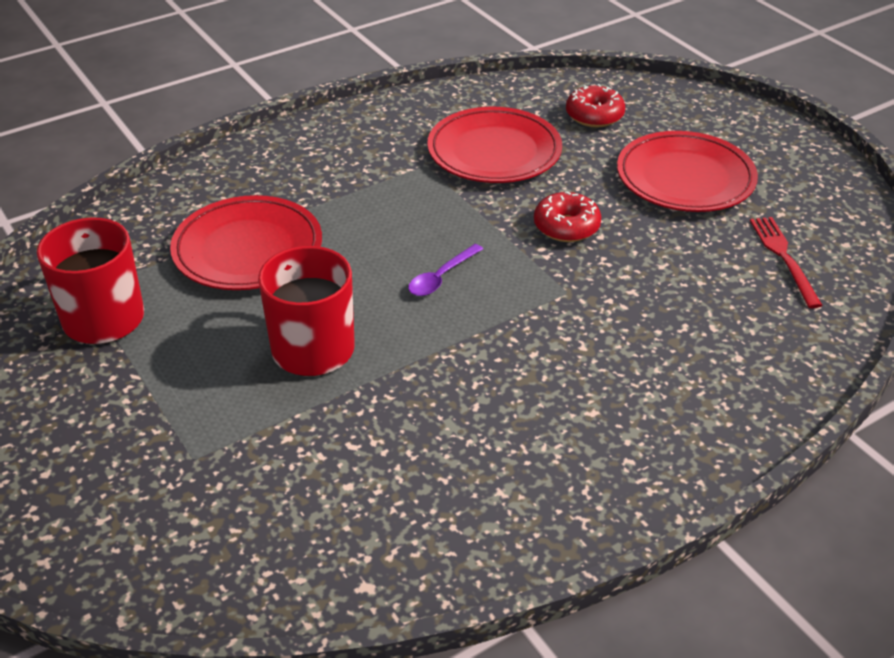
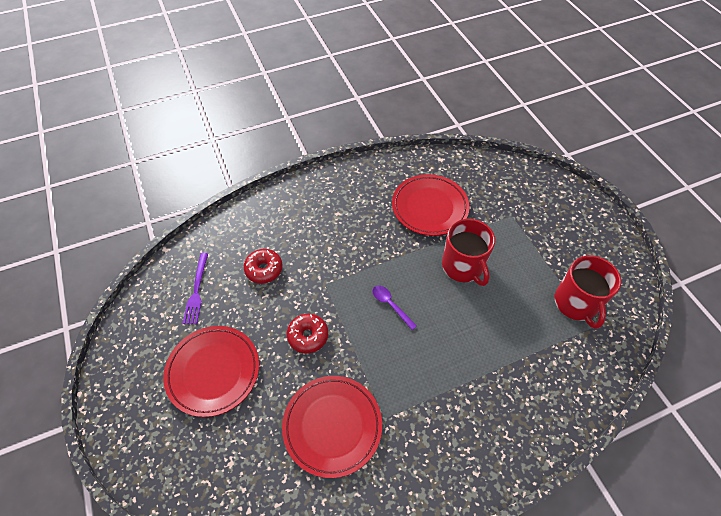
camera: 170 degrees left, 15 degrees up
(248, 250) = (503, 346): red plate -> red plate (429, 207)
(441, 277) = (391, 305): purple spoon -> purple spoon turned 90 degrees counterclockwise
(594, 116) = (241, 464): red donut -> red donut (264, 269)
(784, 258) = (196, 290): red fork -> purple fork

